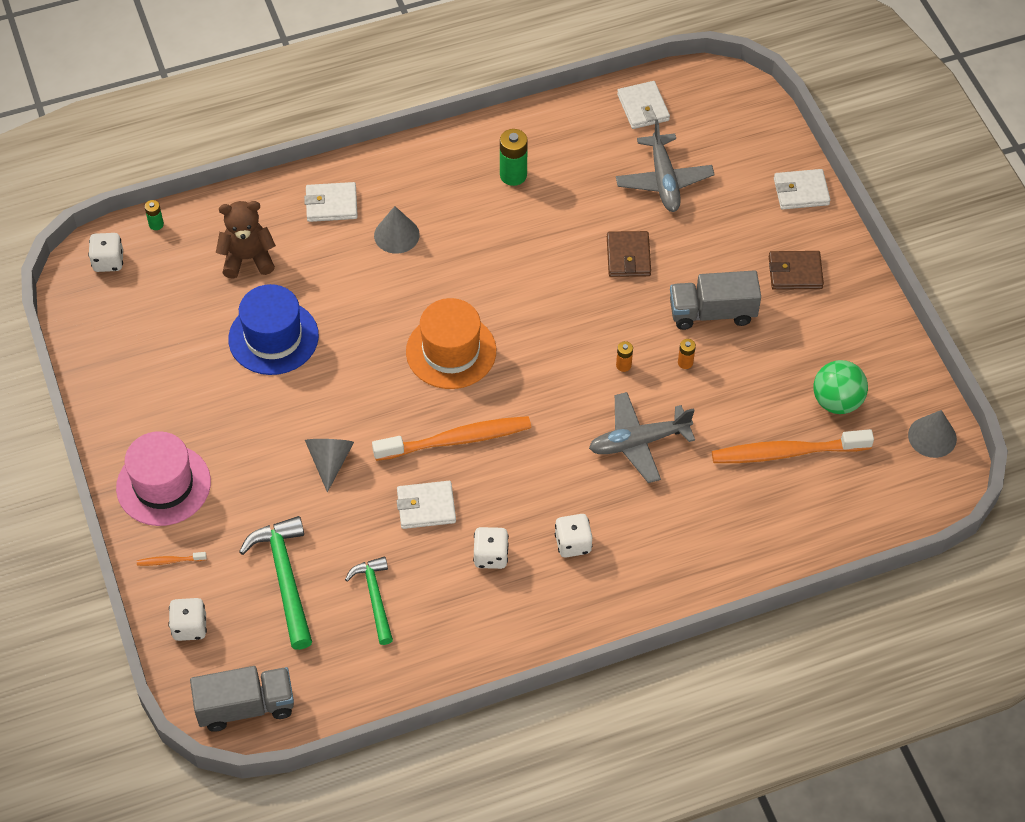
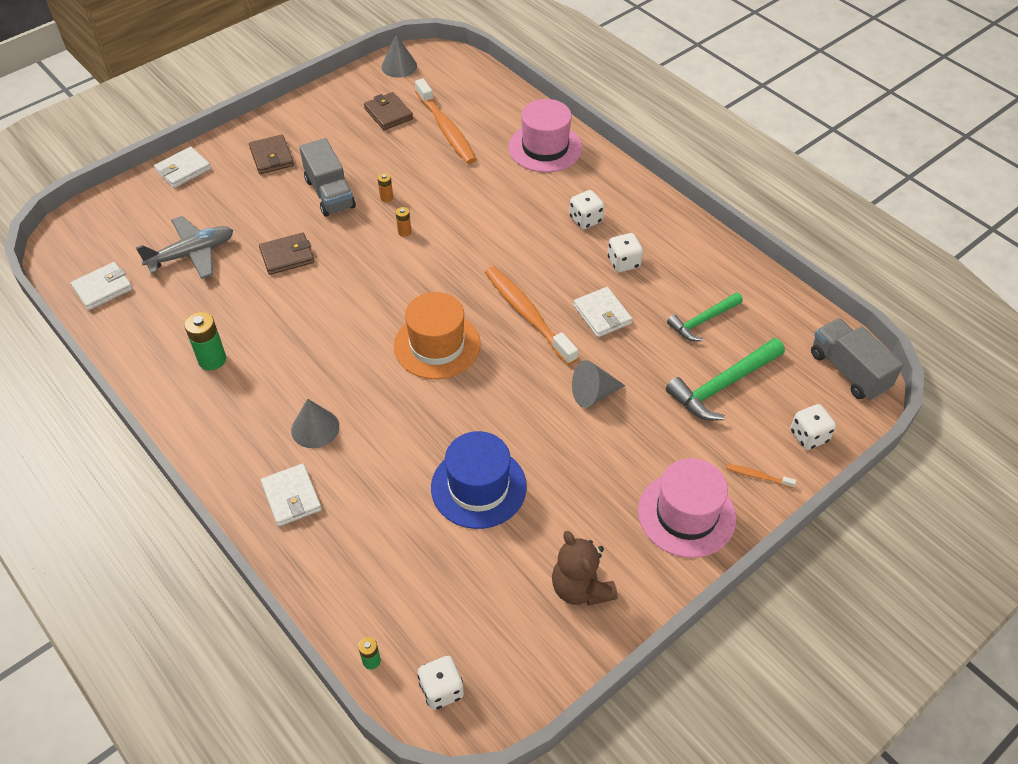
camera: 110 degrees left, 5 degrees down
(170, 561) = (758, 476): orange toothbrush -> orange toothbrush turned 135 degrees clockwise
(248, 259) = (389, 547): brown teddy bear -> brown teddy bear (581, 588)
(638, 442) = (475, 206): grey plane -> none
(714, 546) = (545, 147): none -> pink hat
(801, 192) = (183, 170): white wallet -> white wallet turned 75 degrees clockwise
(837, 401) = (388, 114): green ball -> brown wallet

